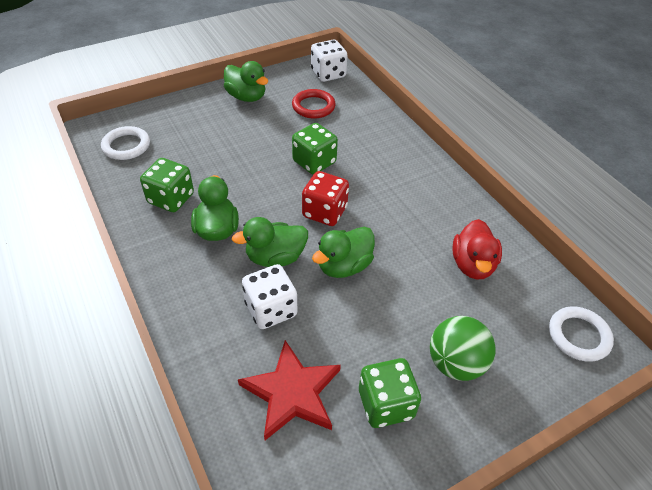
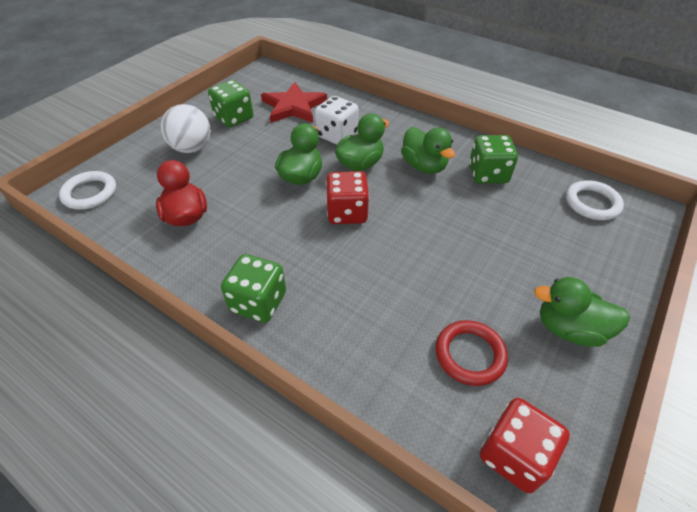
camera: 155 degrees right, 0 degrees up
(314, 162) = (397, 262): green dice -> green dice (258, 302)
(328, 74) = (514, 455): white dice -> red dice
(455, 363) = (192, 148): green ball -> white ball

